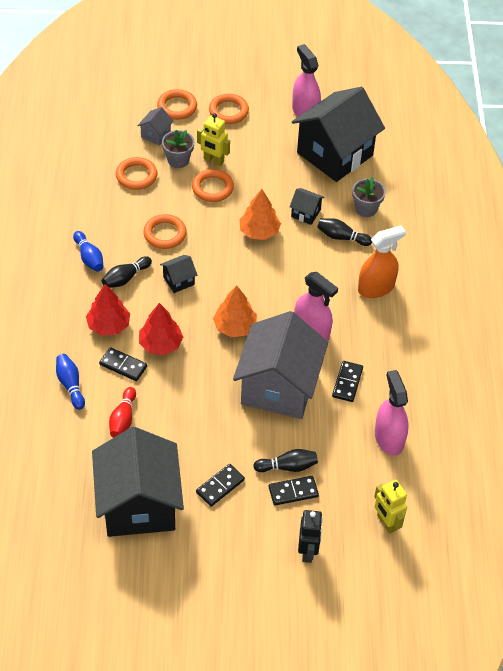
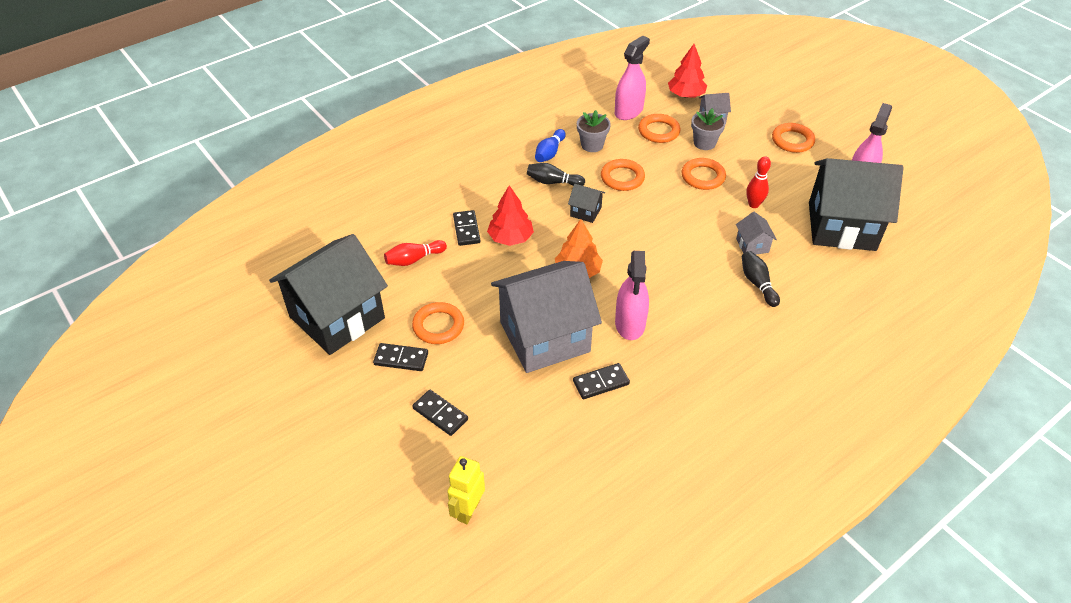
camera: 55 degrees right, 5 degrees down
(70, 385) = (418, 212): blue bowling pin -> none
(108, 325) = (497, 199): red tree -> red tree (686, 95)
(177, 107) = (755, 112): orange ring -> orange ring (438, 326)
(213, 160) = (731, 161): yellow robot -> none
(259, 231) = (695, 228): orange tree -> none
(269, 182) = (753, 204): none -> red bowling pin
(288, 466) = (464, 394): black bowling pin -> none
(305, 213) = (752, 245): black house -> grey house
(308, 551) = (383, 464): black robot -> none
(366, 208) = (811, 281): grey flower pot -> grey flower pot (592, 145)
(376, 288) = (731, 341): orange spray bottle -> none
(389, 438) = (569, 453): pink spray bottle -> pink spray bottle (628, 111)

